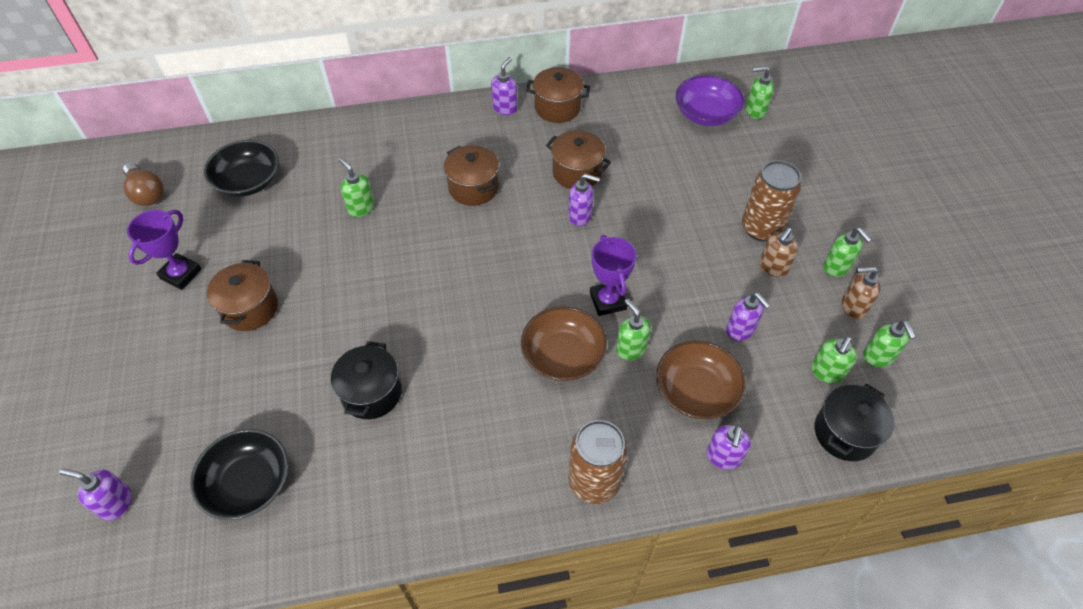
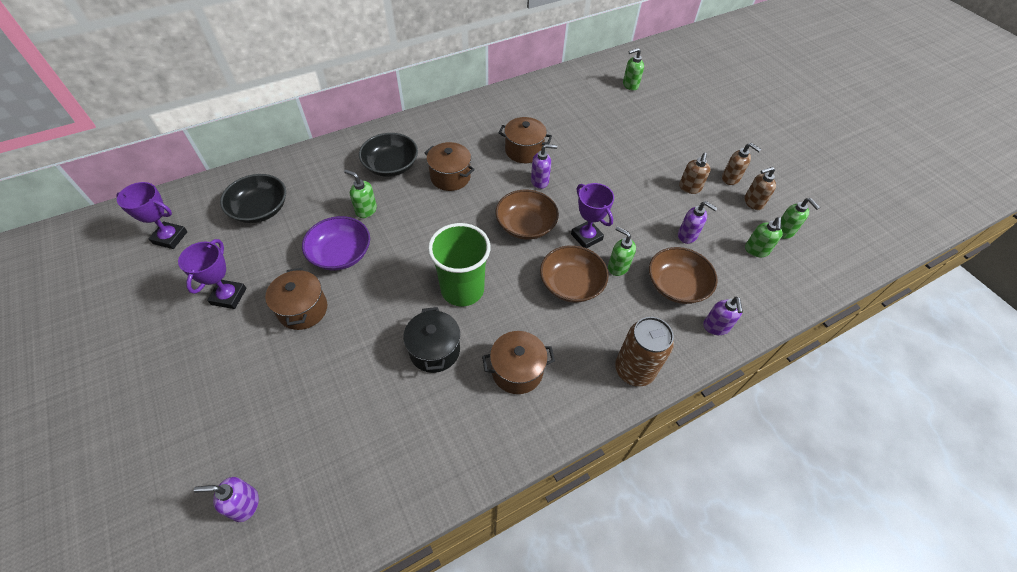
camera: 20 degrees left, 0 degrees up
(146, 193) = (170, 237): brown light bulb -> purple trophy
(249, 483) = (360, 451): black bowl -> black bowl (391, 165)
(431, 329) = (462, 289): none -> green cup
(505, 108) = (450, 115): purple soap dispenser -> none
(539, 268) = (526, 225): none -> brown bowl
(557, 108) = (489, 108): brown pot -> brown pot (517, 371)
(706, 114) = (597, 93): purple bowl -> purple bowl (341, 254)
(761, 228) = (669, 163): brown can -> none
(836, 267) = (730, 178): green soap dispenser -> brown soap dispenser
(845, 433) = (787, 288): black pot -> none

